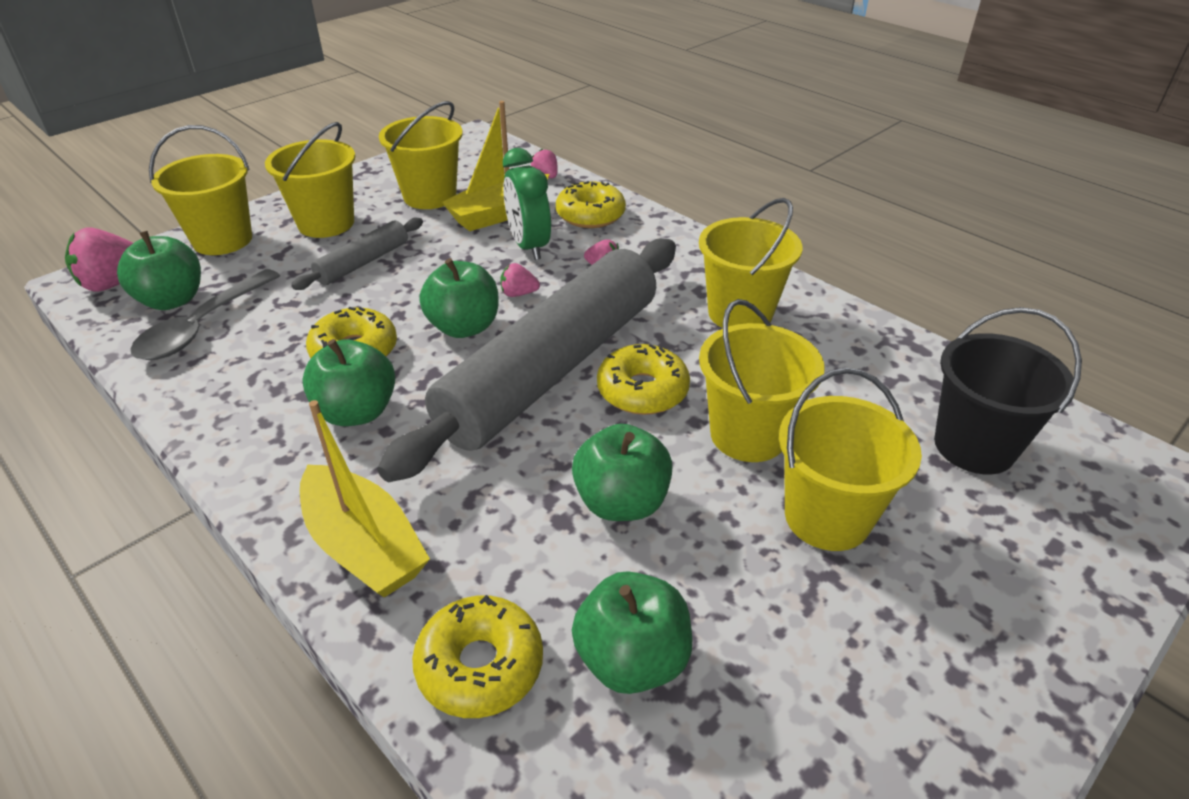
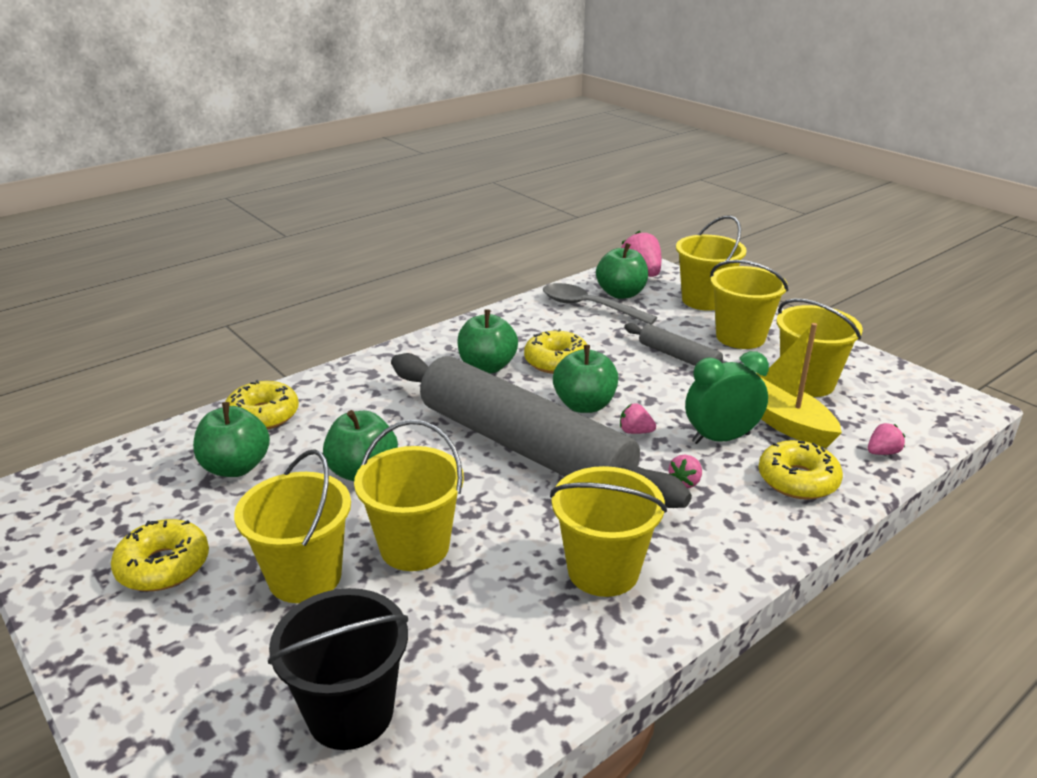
camera: 95 degrees right, 10 degrees down
(364, 546) = (365, 376): yellow boat -> none
(518, 294) = (635, 431): pink strawberry -> pink strawberry turned 75 degrees counterclockwise
(642, 390) = (486, 492): yellow donut -> yellow donut (163, 566)

